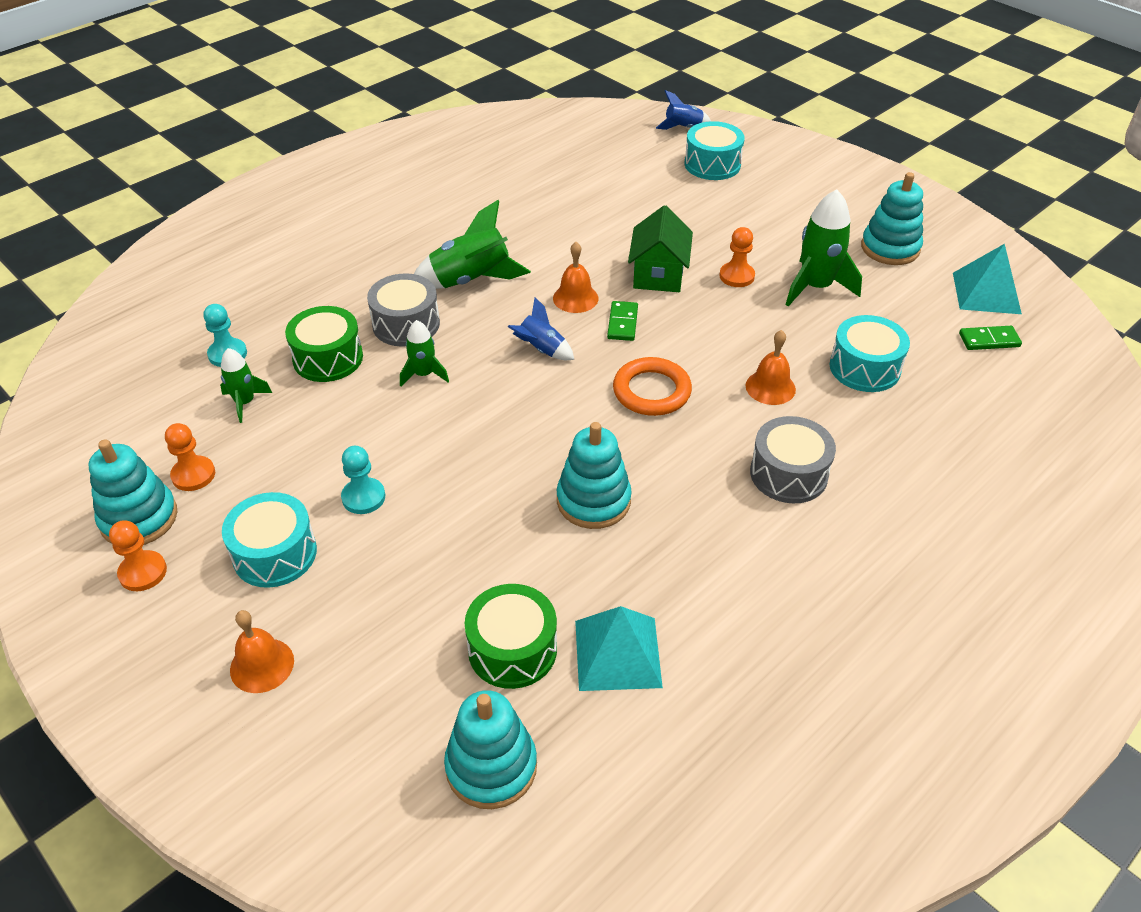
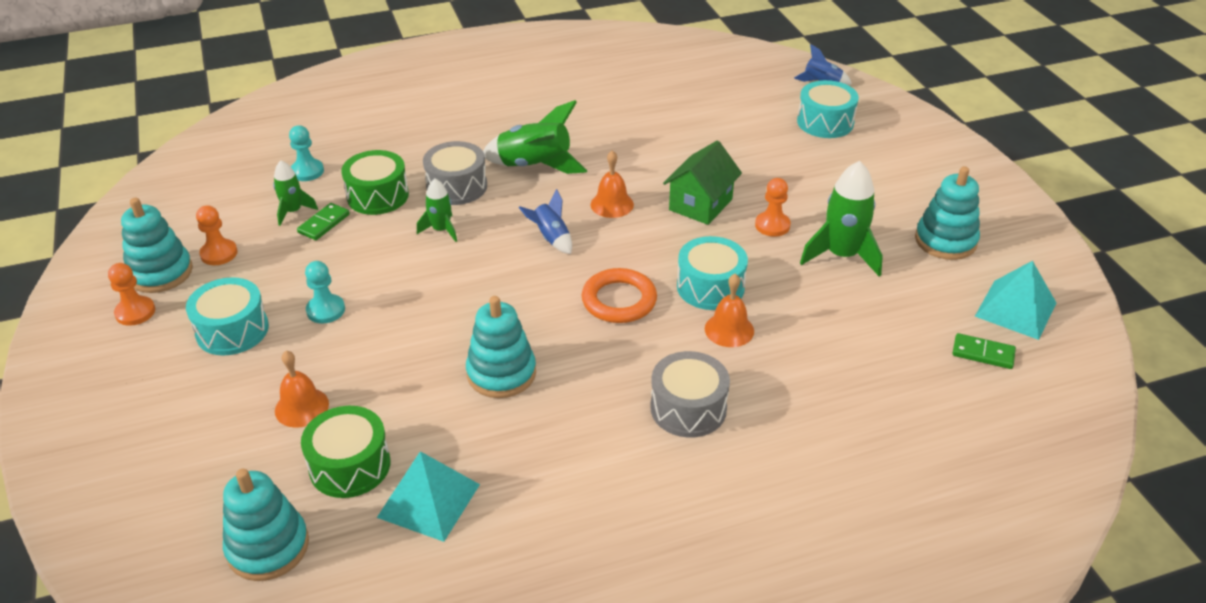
camera: 25 degrees right, 5 degrees down
(262, 665) = (165, 408): orange bell -> orange bell (301, 407)
(622, 323) = (637, 236): green domino -> green domino (324, 224)
(864, 368) = (833, 340): turquoise drum -> turquoise drum (710, 287)

